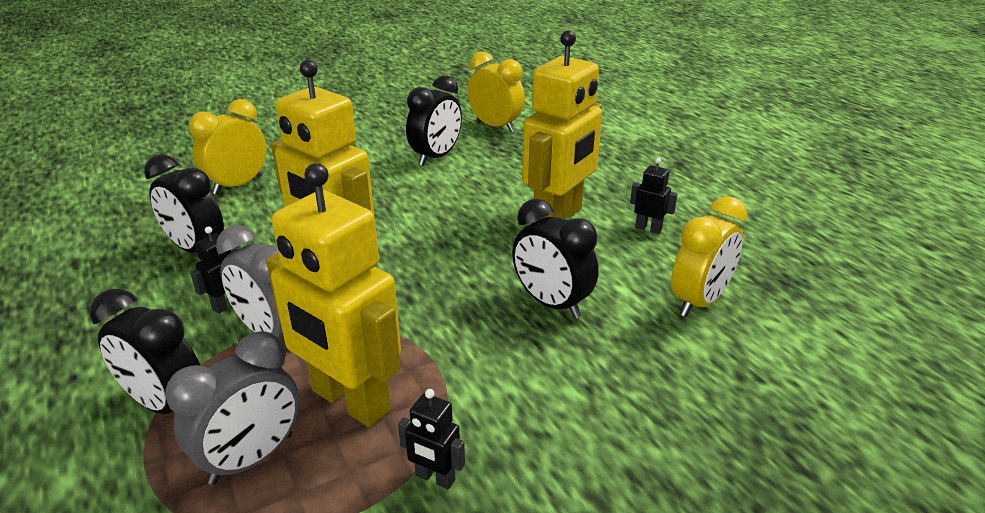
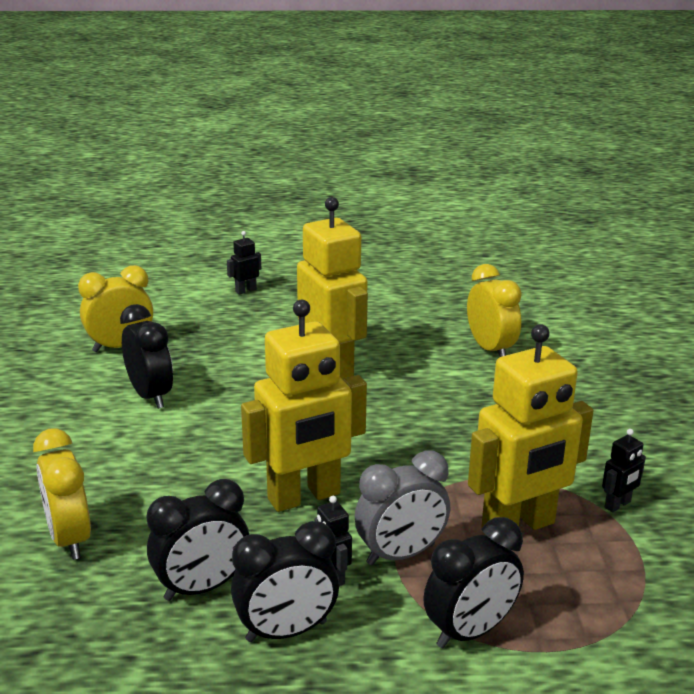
camera: 65 degrees left, 5 degrees down
(251, 458) = (562, 588): grey clock -> none
(551, 303) = (453, 406): black clock -> black clock (286, 631)
(648, 228) = (383, 335): black robot -> black robot (245, 290)

